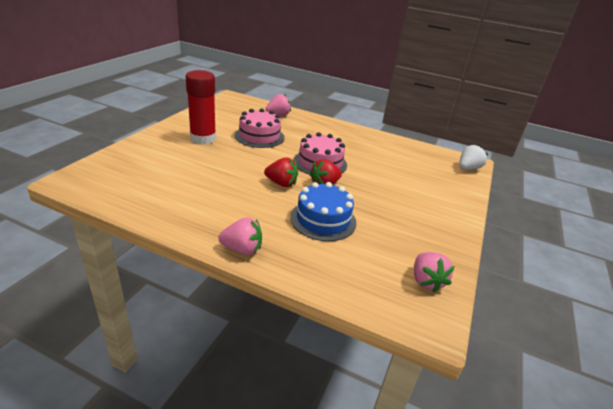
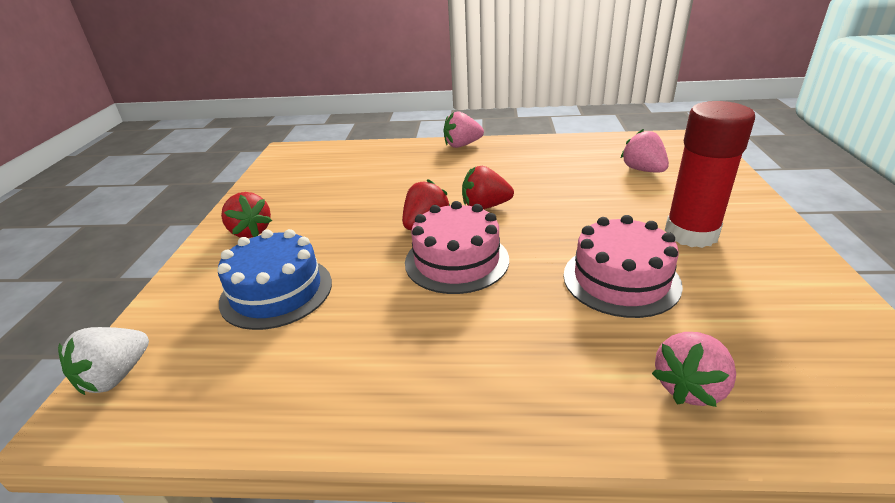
camera: 165 degrees right, 0 degrees up
(323, 219) = (403, 185): blue cake -> blue cake (276, 291)
(426, 281) = (285, 170): pink strawberry -> pink strawberry (643, 170)
(437, 218) = (250, 231): none -> red strawberry

